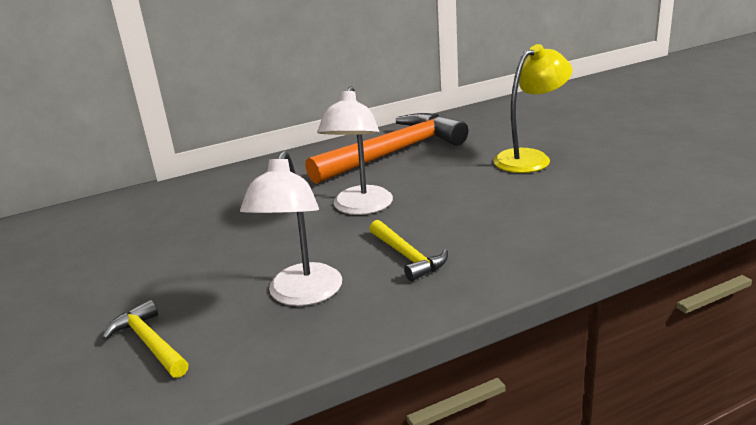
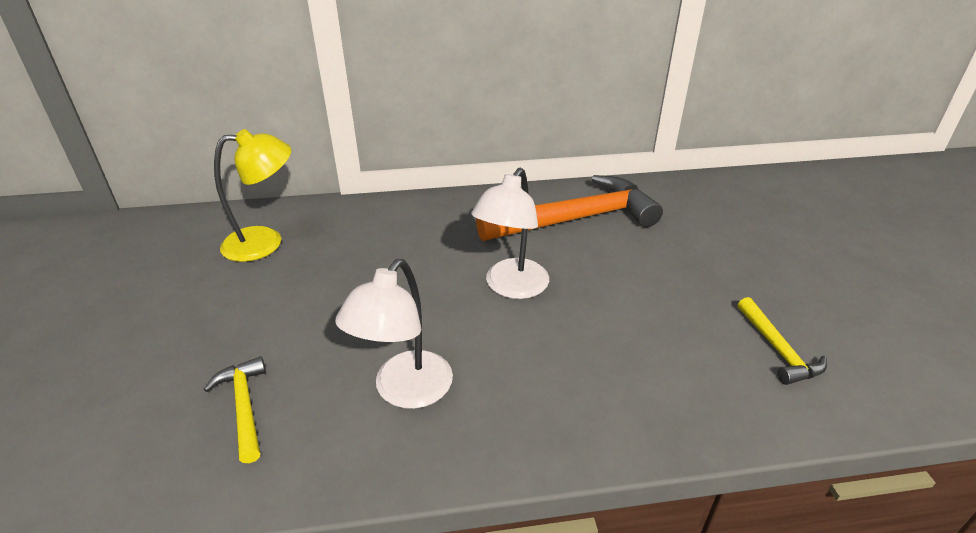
camera: 15 degrees right, 10 degrees up
(408, 257) = (529, 373): yellow hammer -> yellow hammer (778, 350)
(530, 158) = (718, 268): yellow lamp -> yellow lamp (265, 242)

